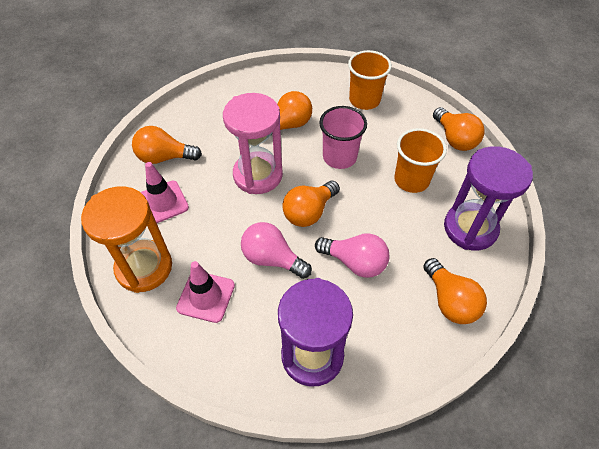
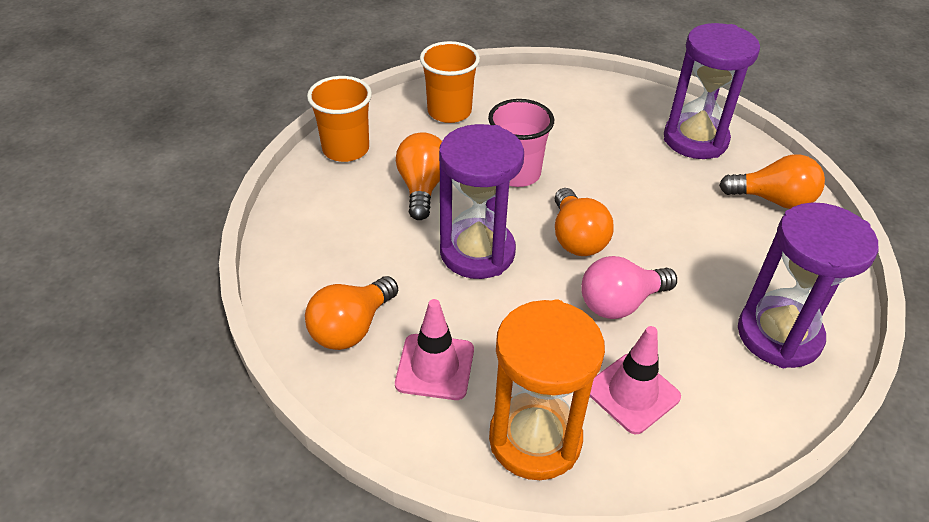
camera: 55 degrees left, 10 degrees down
(258, 175) = (477, 252): pink hourglass -> purple hourglass
(355, 262) = (677, 239): pink light bulb -> none
(411, 180) = (599, 142): orange cup -> orange cup (346, 149)
(454, 139) = (572, 86): orange light bulb -> none

